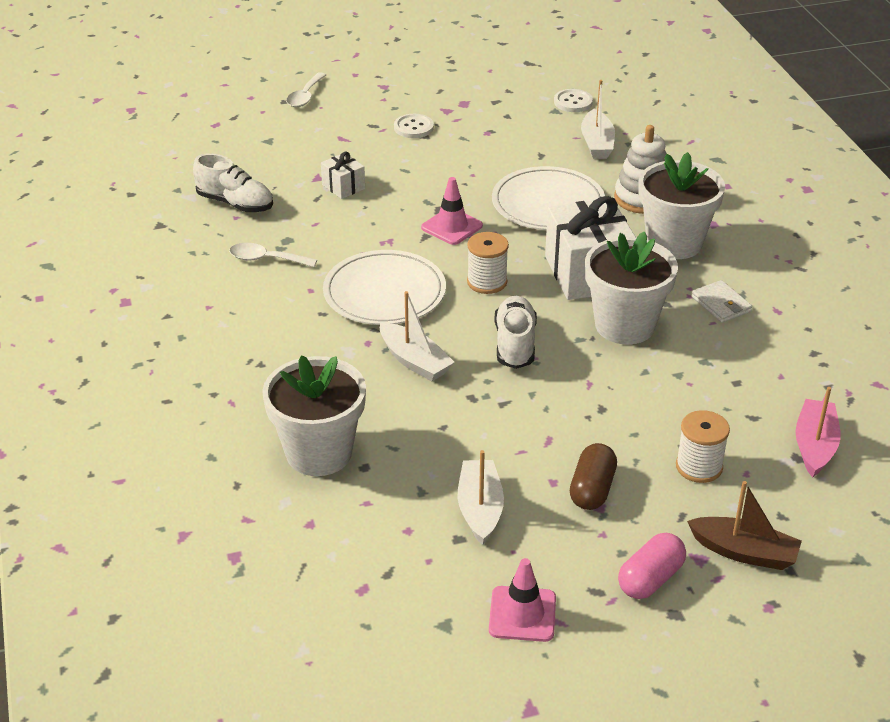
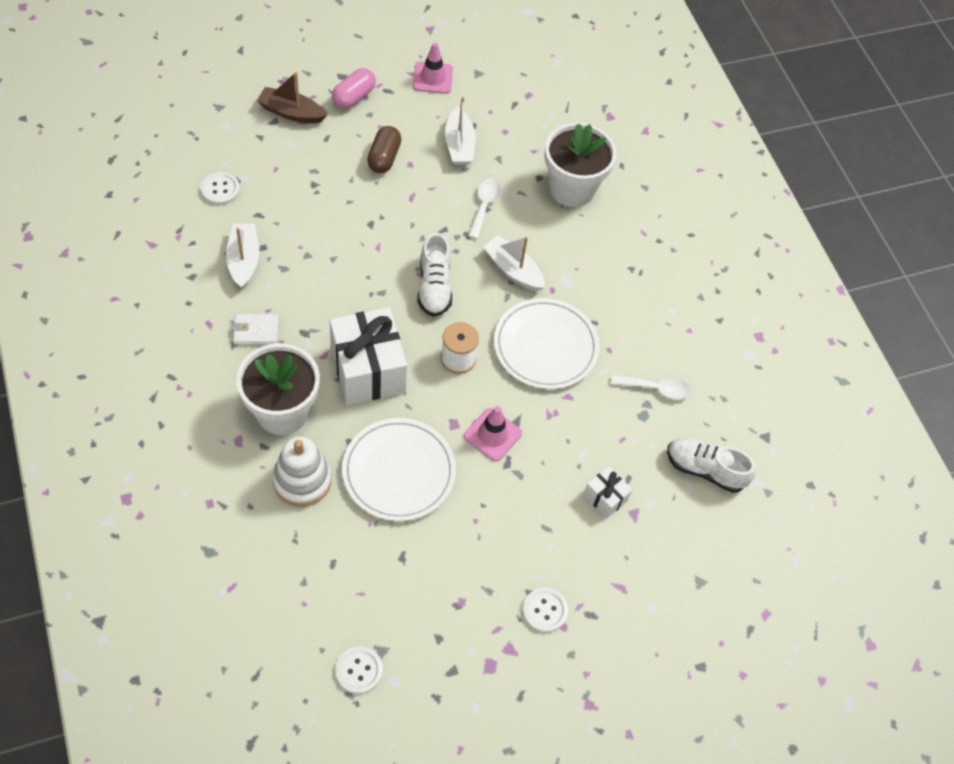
camera: 170 degrees right, 20 degrees up
(305, 96) = (679, 678): white spoon -> white spoon (484, 206)
(597, 143) = (339, 581): white boat -> white boat (244, 260)
(624, 325) = (342, 307): white flower pot -> none
(699, 467) = (307, 174): white spool -> none
(721, 304) = (256, 331): white wallet -> white wallet turned 60 degrees counterclockwise
(814, 446) = (220, 189): pink boat -> white button

